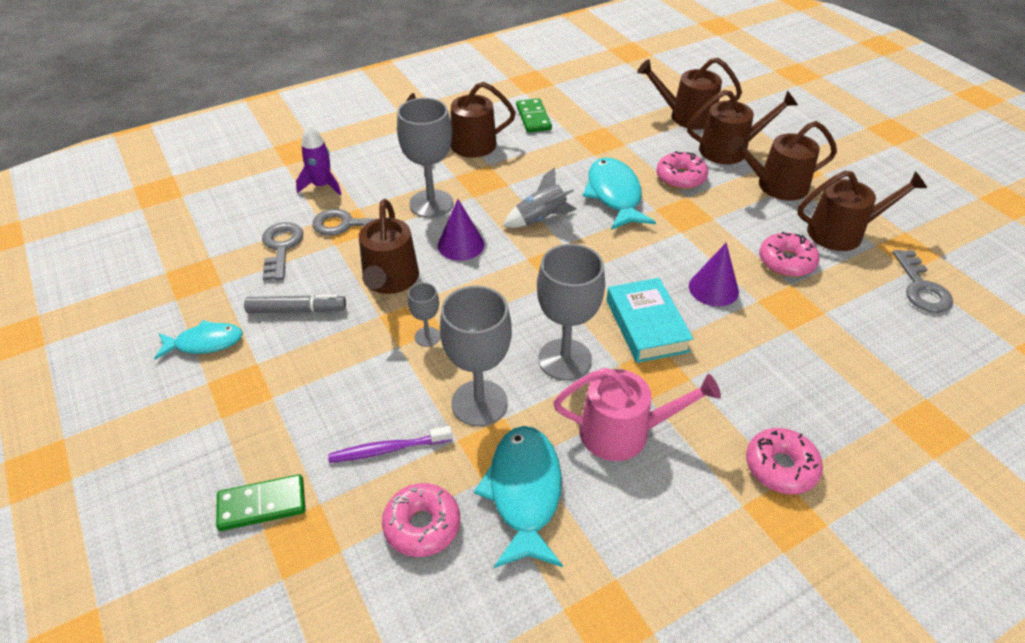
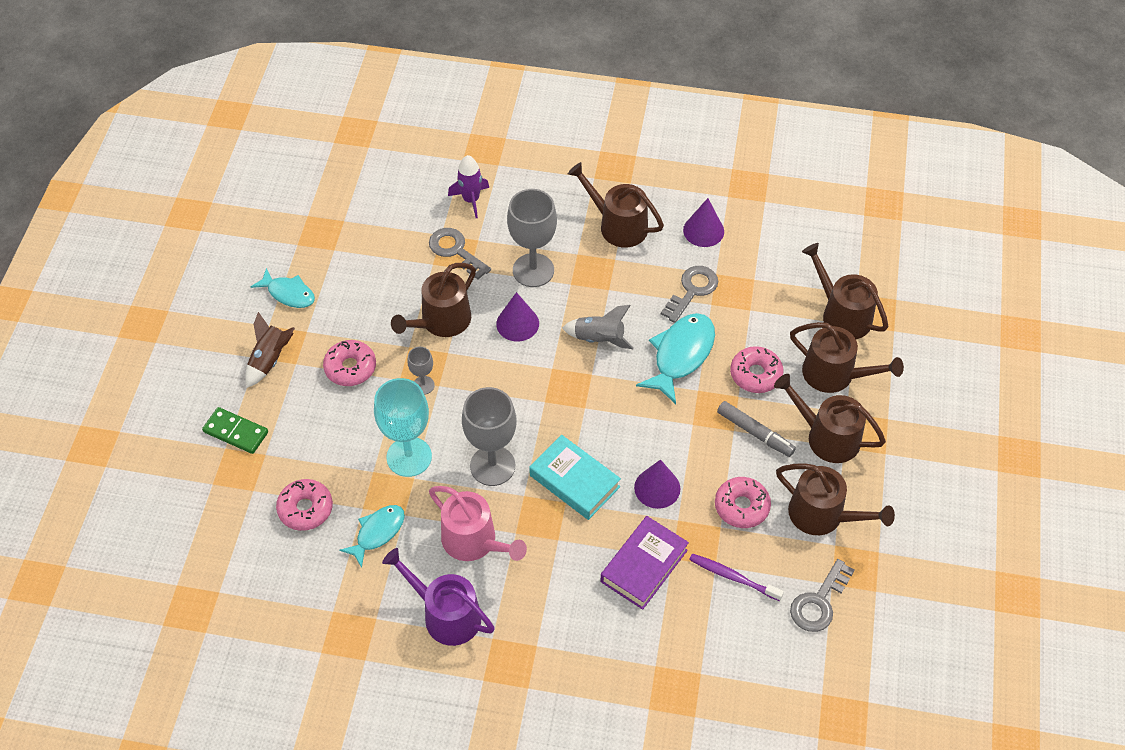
camera: 40 degrees right, 10 degrees up
(238, 411) = (270, 360): none -> brown rocket
(281, 247) = (395, 243): grey key -> grey key (692, 291)
(296, 310) = (362, 305): grey marker -> grey marker (755, 432)
(388, 449) = (329, 448): purple toothbrush -> purple toothbrush (733, 577)
(479, 403) = (409, 457): grey goblet -> turquoise goblet
(524, 492) = (378, 533): turquoise fish -> turquoise fish, size x0.63
(533, 118) = (703, 230): green domino -> purple cone
(646, 325) = (574, 481): turquoise book -> turquoise book turned 75 degrees counterclockwise
(677, 518) = (446, 615): none -> purple watering can
(779, 350) = (644, 566): none -> purple book
(780, 467) = (543, 636): pink donut -> pink donut (350, 368)

